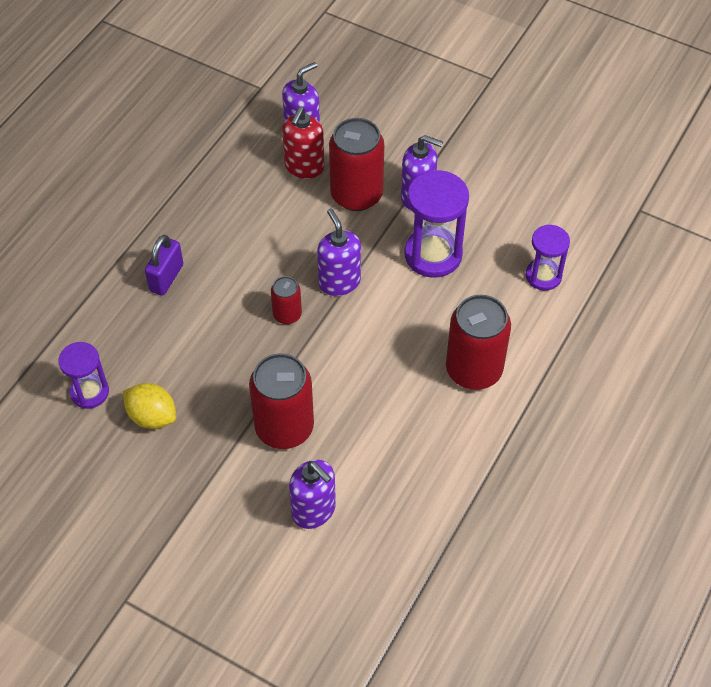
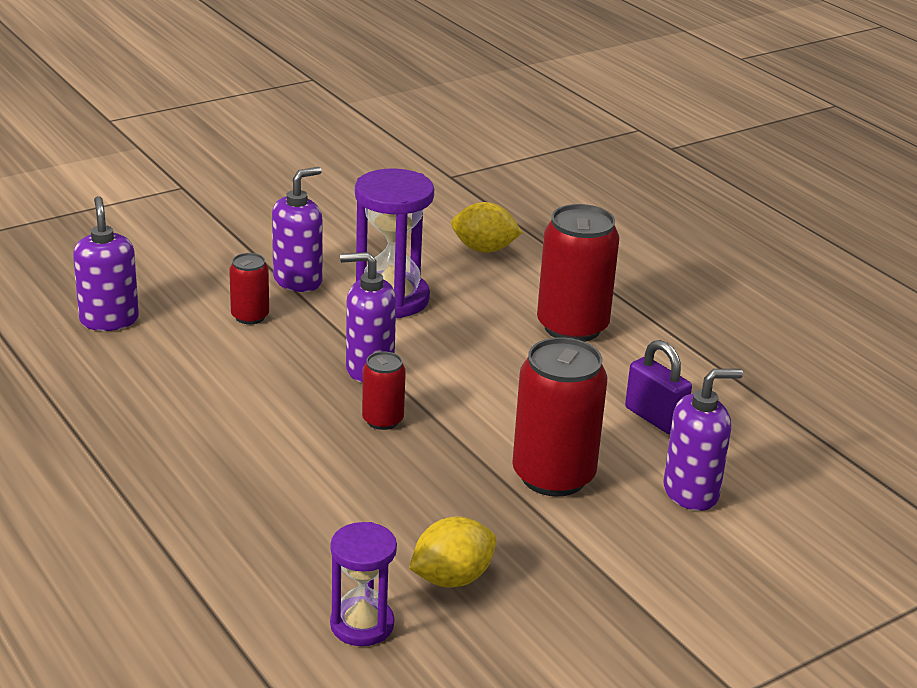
camera: 65 degrees left, 25 degrees down
(166, 278) = (227, 495): purple padlock -> purple padlock (654, 418)
(304, 167) = (165, 336): red soap dispenser -> none
(356, 195) = (250, 316): red can -> red can, size x0.52
(543, 276) = (484, 249): purple hourglass -> yellow lemon

